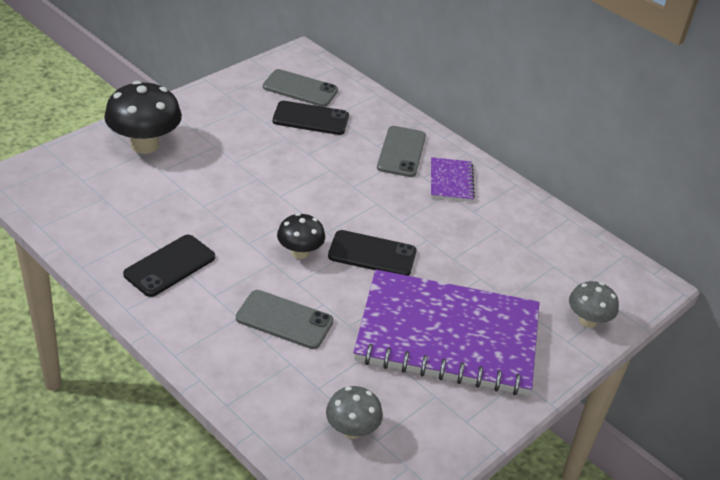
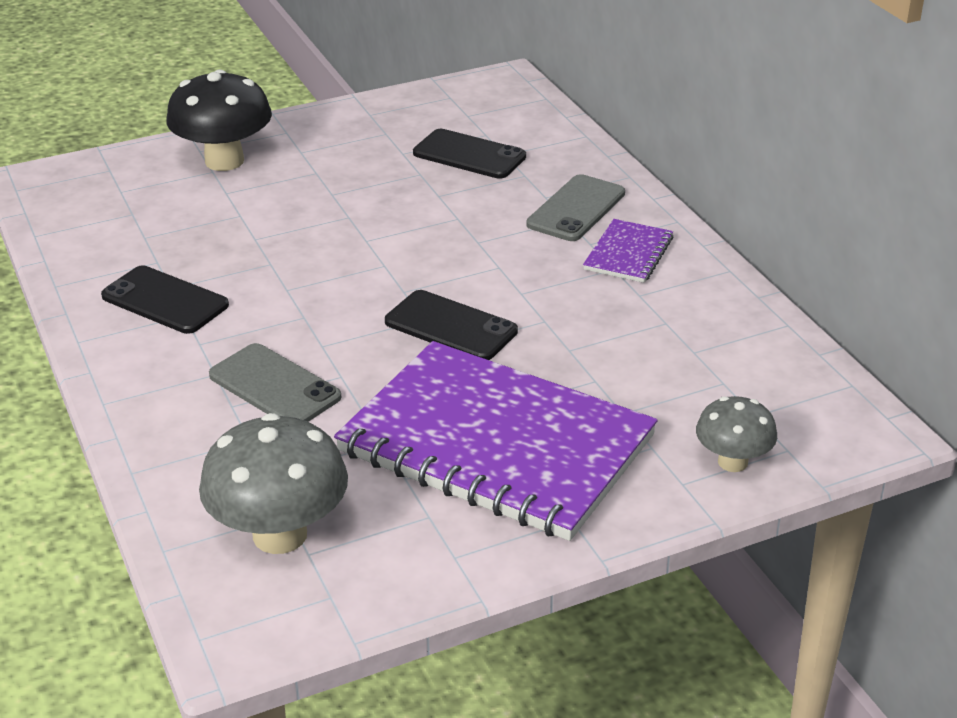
camera: 25 degrees right, 5 degrees down
(170, 266) = (165, 301): black phone -> black phone turned 60 degrees clockwise
(300, 89) = (477, 119): grey phone -> none
(300, 252) = (349, 310): black mushroom -> none
(352, 430) = (280, 535): grey mushroom -> grey mushroom, size x1.71

